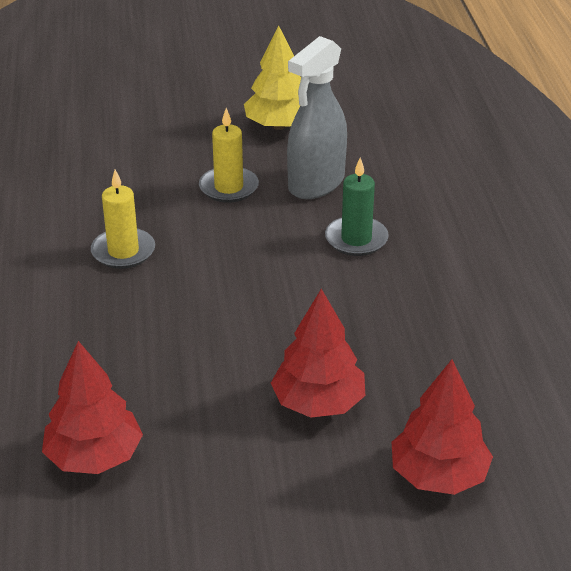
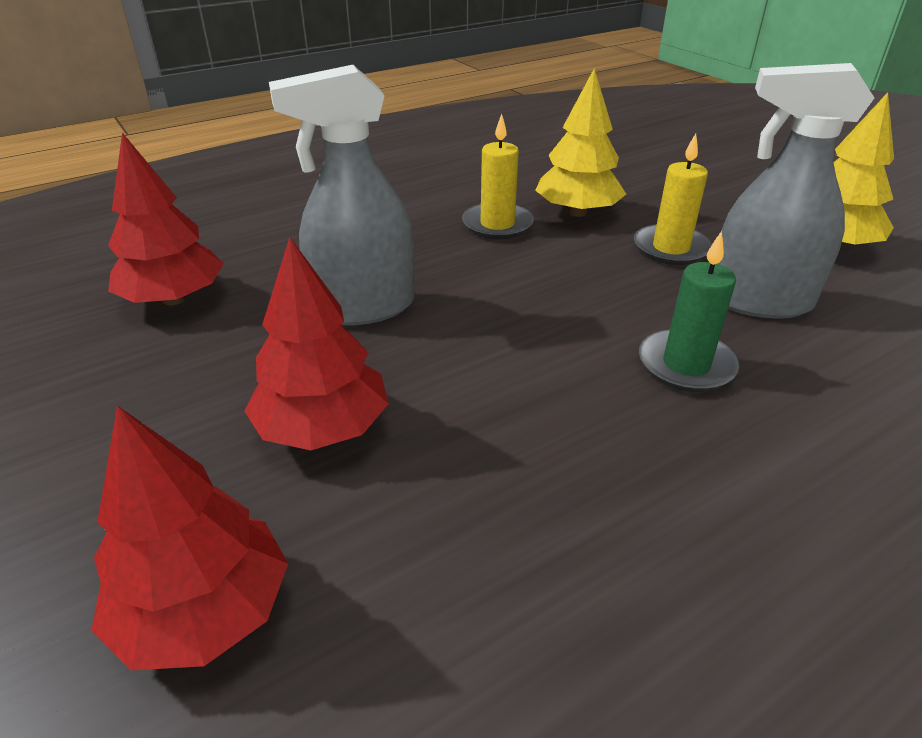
camera: 65 degrees right, 0 degrees up
(140, 206) = (577, 212): none -> yellow tree
(191, 353) = (363, 307): none -> grey spray bottle

